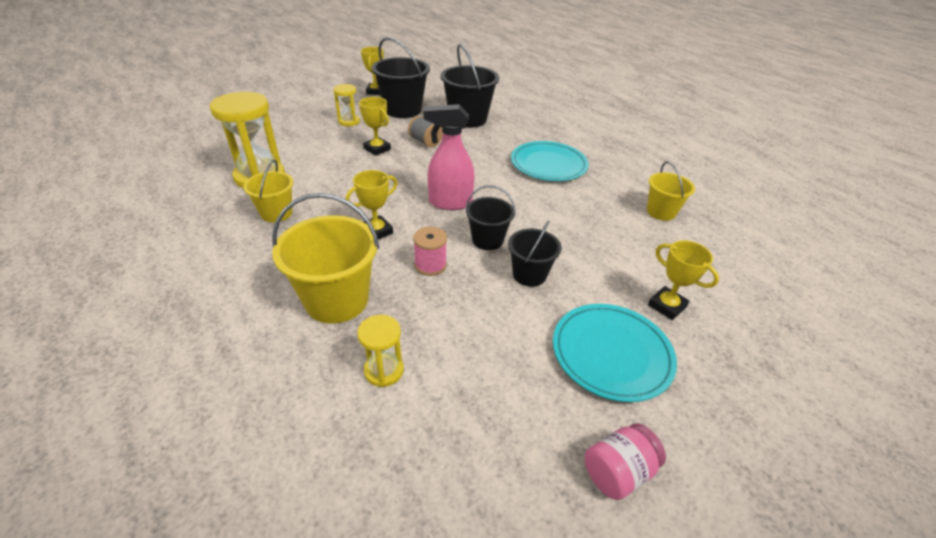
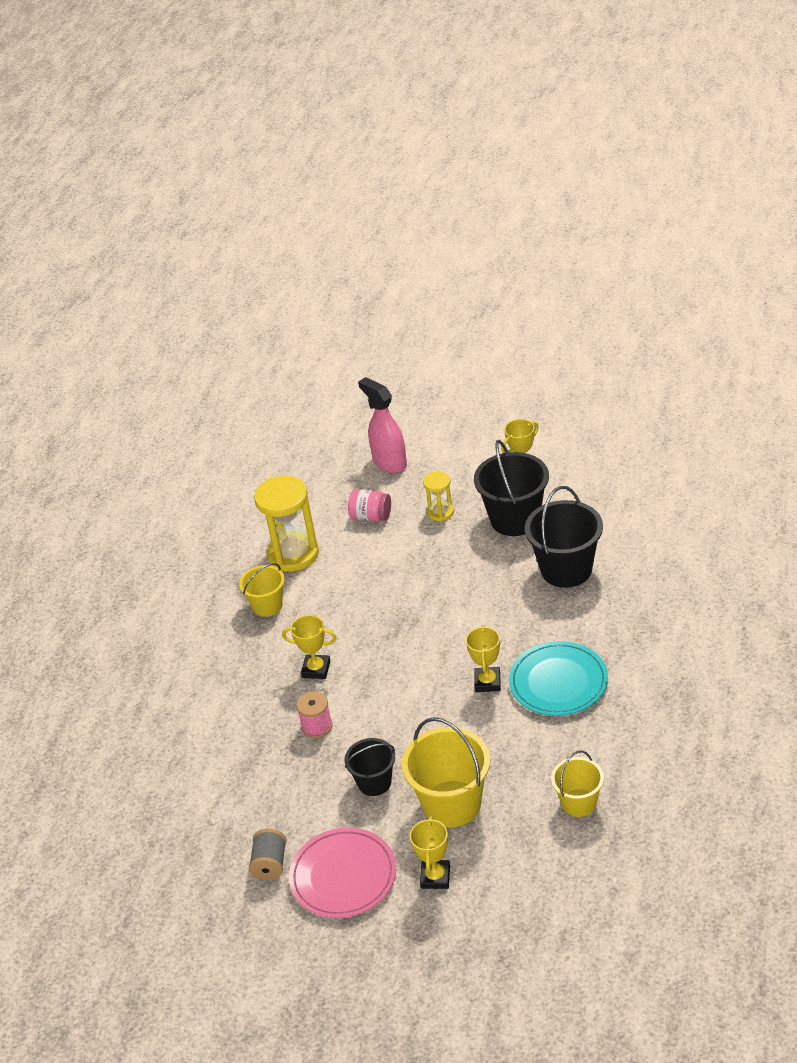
camera: 55 degrees right, 0 degrees up
(337, 300) = (228, 715): yellow bucket -> yellow bucket (452, 804)
(377, 149) = (422, 569): yellow trophy -> yellow trophy (487, 682)
(384, 370) = (202, 785): yellow hourglass -> none
(425, 142) = (478, 582): grey spool -> grey spool (270, 864)
(449, 203) = (405, 674): pink spray bottle -> pink spray bottle (389, 463)
(487, 240) = (386, 731): black bucket -> none
(611, 353) = (343, 876): turquoise plate -> pink plate
(617, 471) = (248, 933): pink jar -> pink jar (371, 516)

